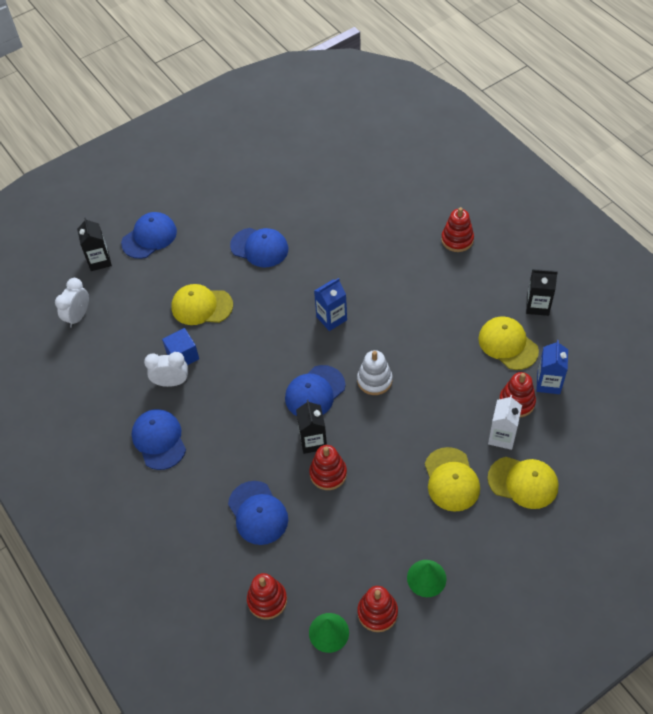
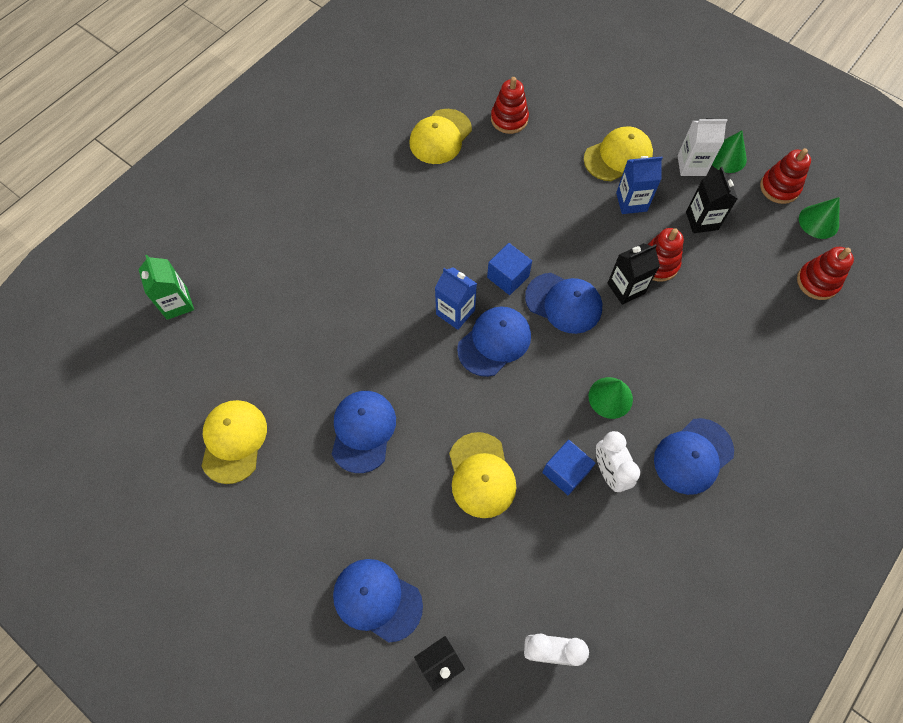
camera: 110 degrees left, 10 degrees up
(225, 400) = (610, 397): none -> green cone
(258, 513) = (732, 318): blue cap -> blue cap (494, 342)
(351, 360) = (508, 277): none -> blue cube
(374, 380) = (527, 247): white stacking toy -> none
(393, 161) = (177, 303): none -> green carton
(457, 240) = (302, 207): red stacking toy -> none
(502, 436) = (553, 125): white carton -> white carton (691, 165)
(523, 482) = (596, 101): yellow cap -> yellow cap (233, 441)
(537, 306) = (381, 119): black carton -> black carton (702, 220)
(548, 383) = (477, 97): blue carton -> blue carton (631, 202)

